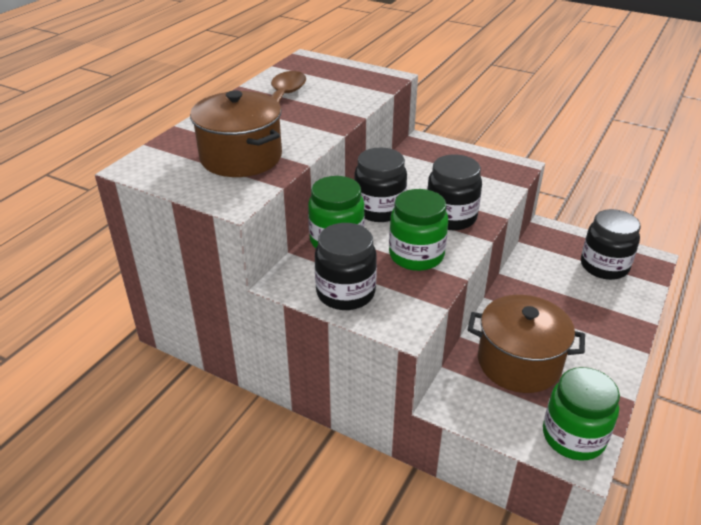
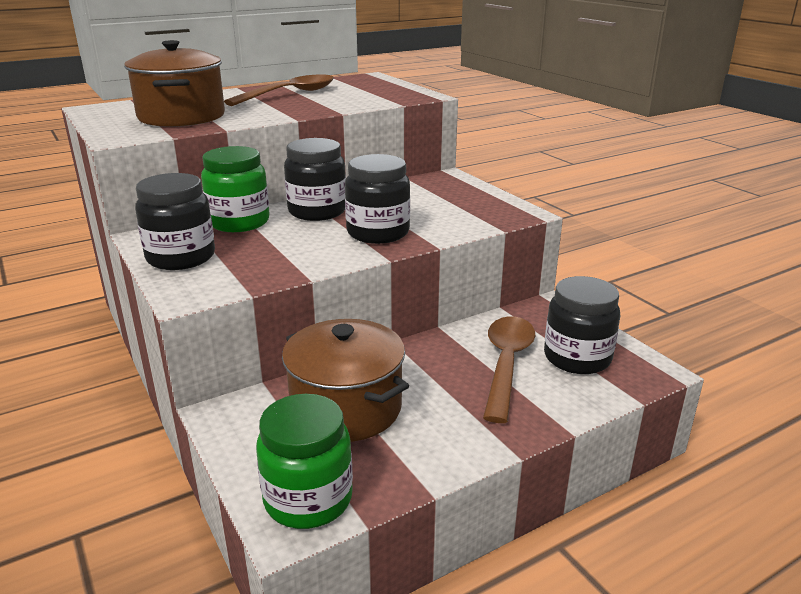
camera: 30 degrees right, 10 degrees down
(416, 255) = (292, 250): green jar -> none
(571, 287) = (506, 364): none -> brown spoon

